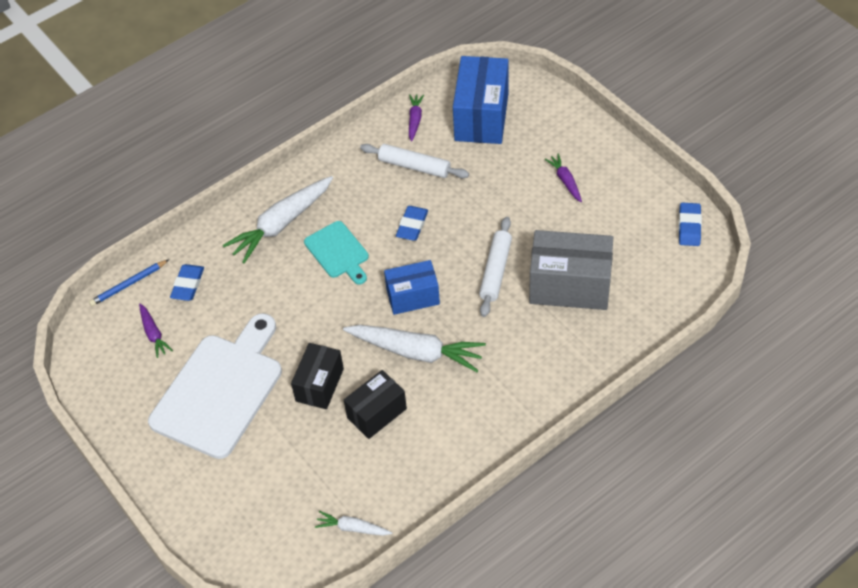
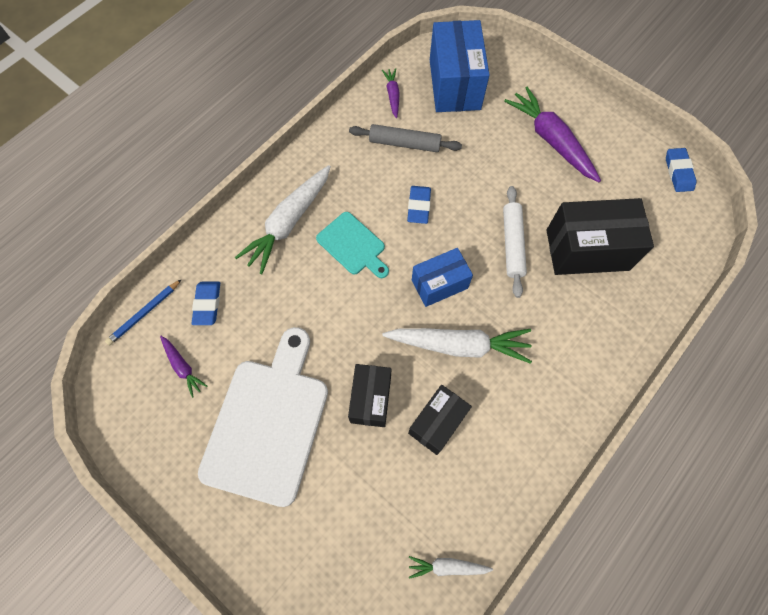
camera: 15 degrees left, 15 degrees up
(414, 166) = (404, 143): white rolling pin -> grey rolling pin
(565, 181) = (551, 140): purple carrot -> purple carrot, size x2.01
(569, 286) = (587, 250): grey box -> black box

